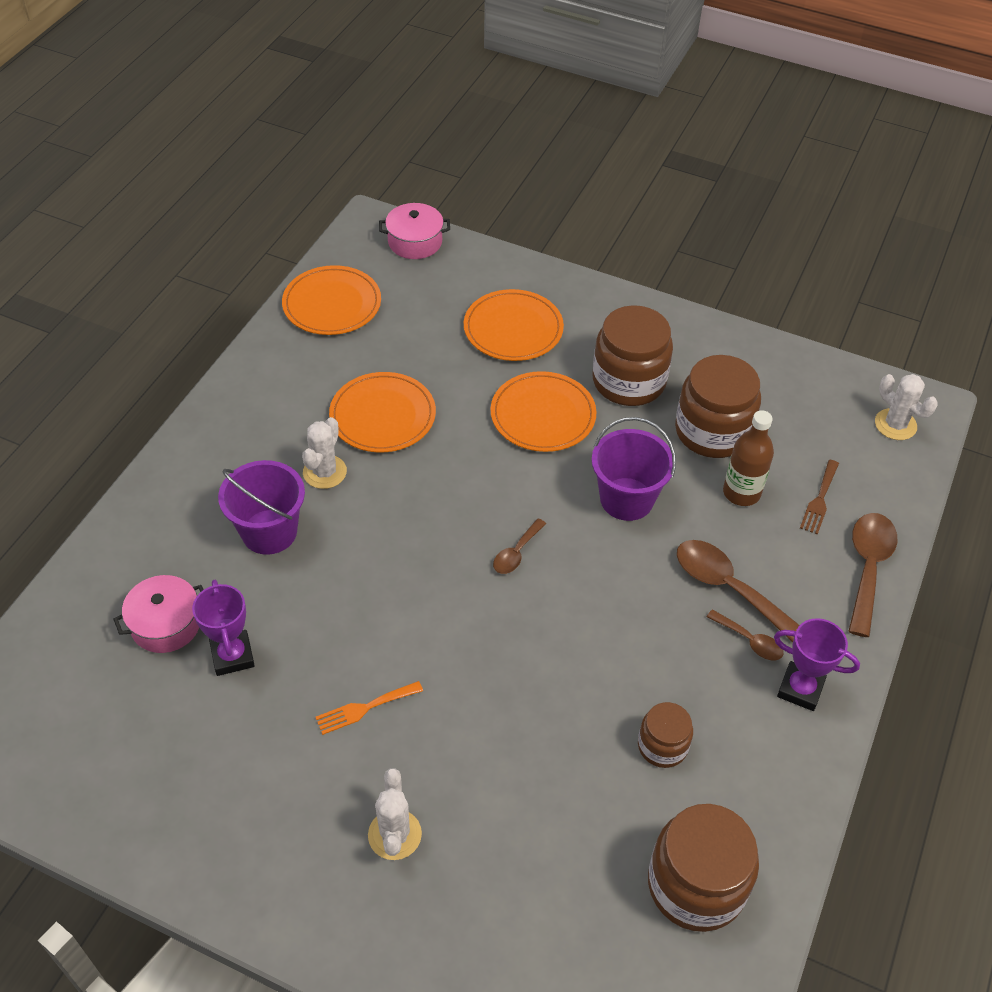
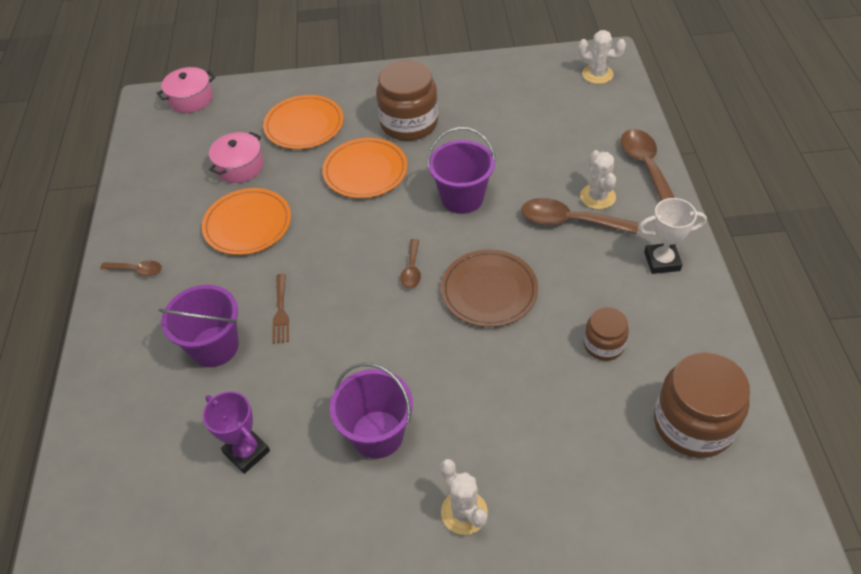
camera: 25 degrees left, 0 degrees up
(166, 624) = (174, 457): pink pot -> pink pot (240, 167)
(324, 472) = (229, 283): white cactus -> white cactus (597, 197)
(332, 304) = (155, 166): orange plate -> none
(364, 708) = (377, 434): orange fork -> purple bucket
(581, 619) = (489, 290): none -> brown plate
(712, 431) = (487, 129): brown jar -> none
(741, 493) = (534, 158): brown bottle -> none
(749, 641) = (608, 248): brown spoon -> brown spoon (137, 270)
(800, 689) = (662, 261): purple trophy -> white trophy
(819, 500) = (586, 140): brown fork -> brown fork (281, 312)

